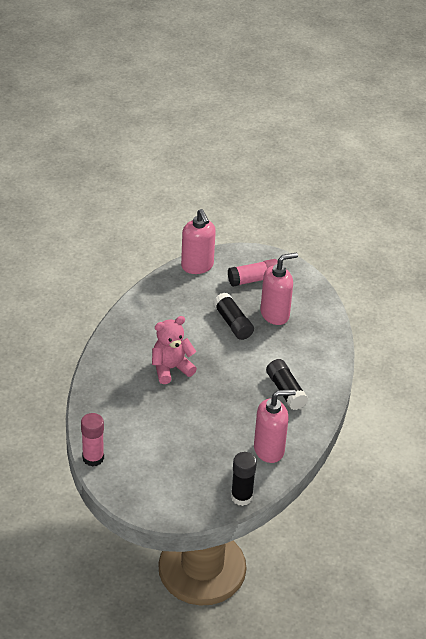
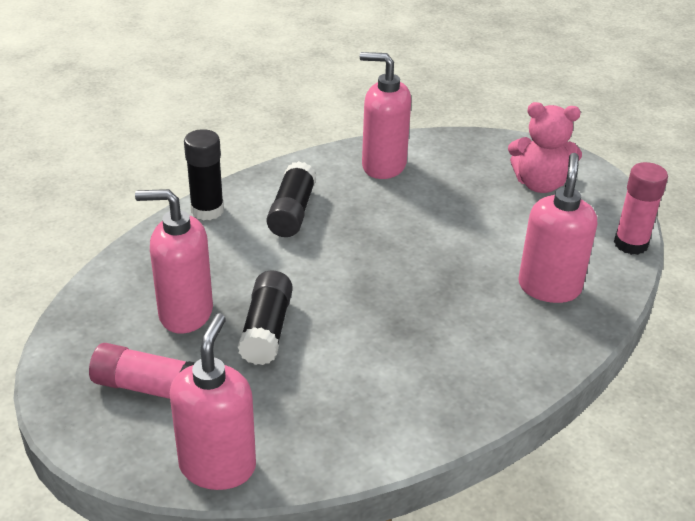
camera: 145 degrees left, 5 degrees down
(121, 407) = (549, 287): none -> pink soap dispenser
(171, 368) = (430, 306): pink teddy bear -> pink teddy bear (539, 184)
(241, 497) = (461, 140): black glue stick -> black glue stick (207, 210)

